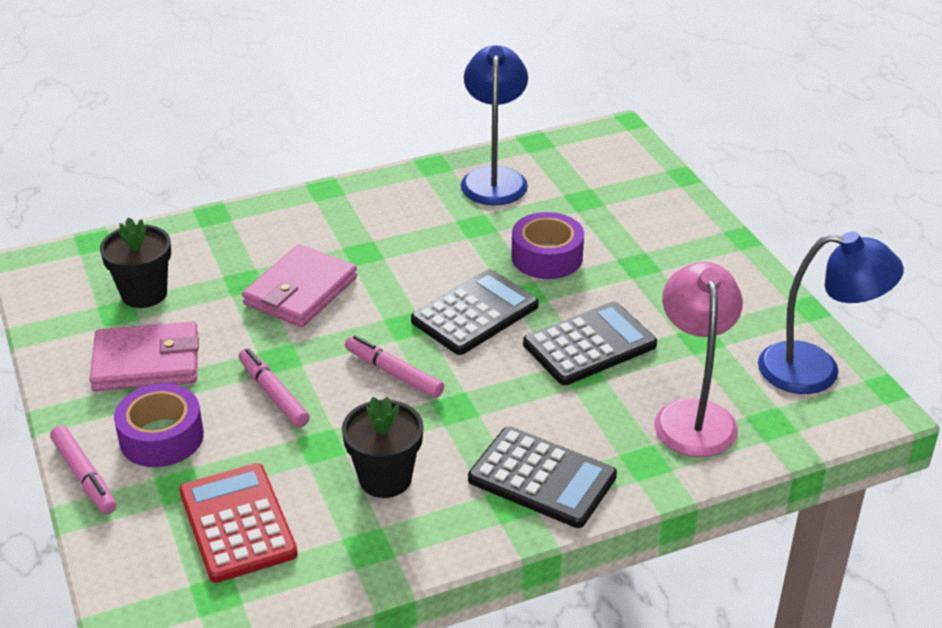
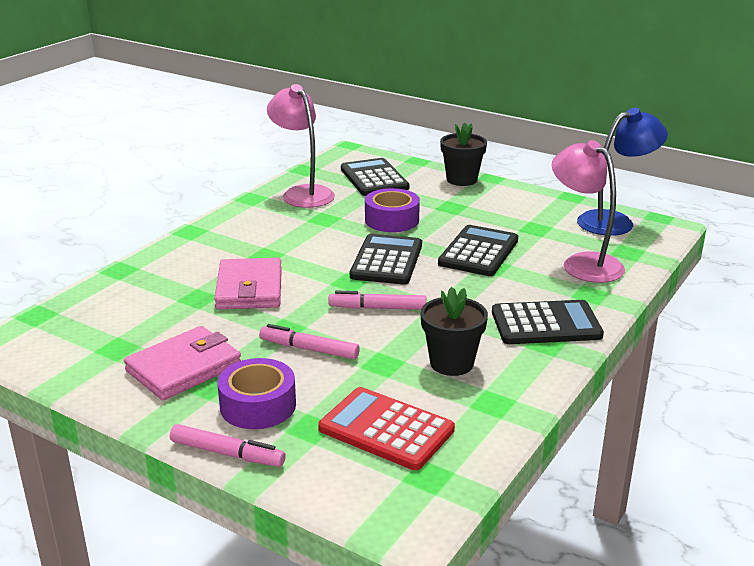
camera: 35 degrees left, 10 degrees down
(144, 294) = (125, 330): black flower pot -> black flower pot (461, 179)
(494, 178) = (302, 193): blue lamp -> pink lamp
(598, 185) = (374, 178): none -> black calculator

